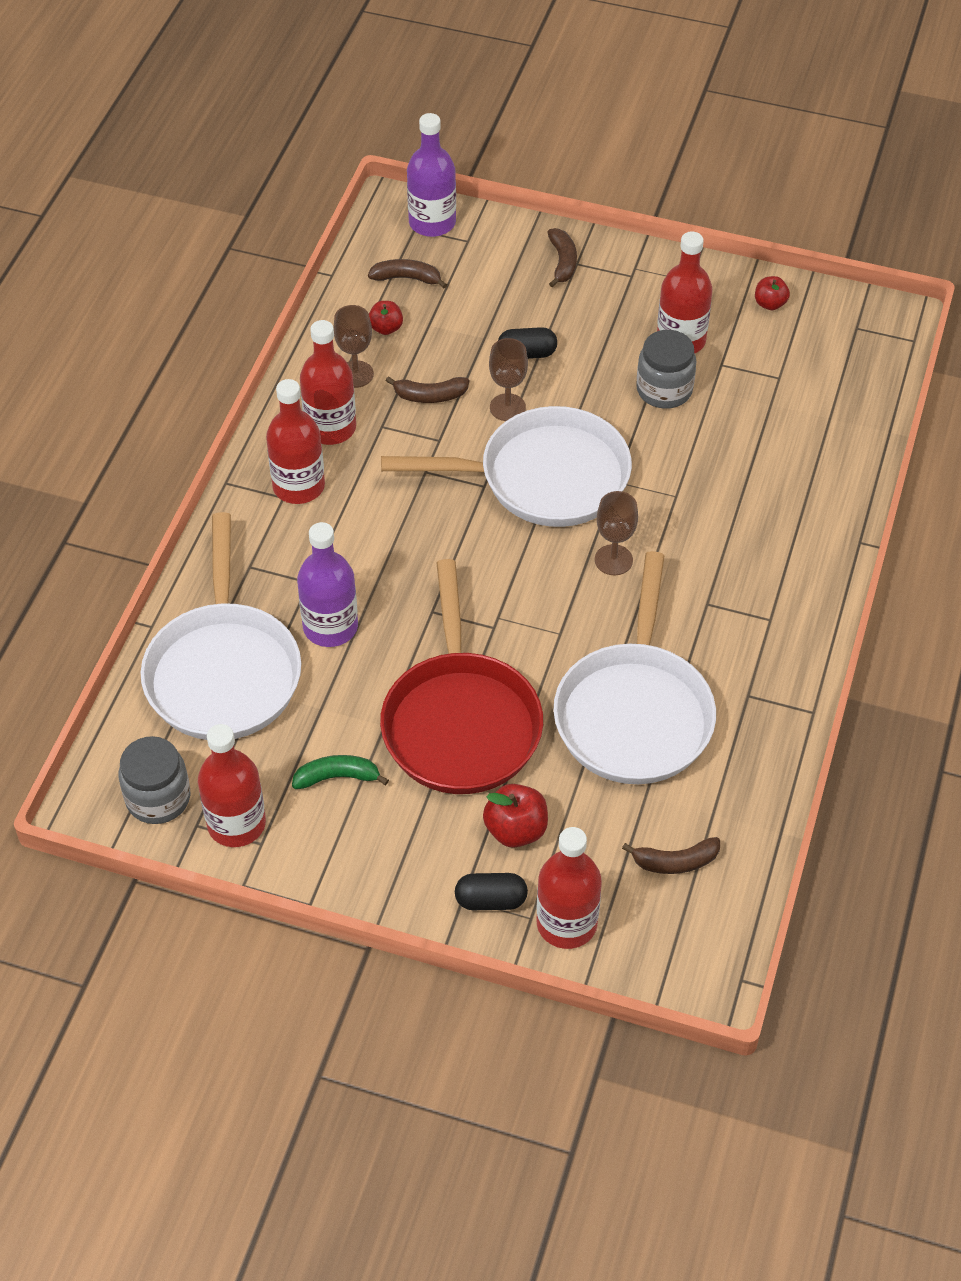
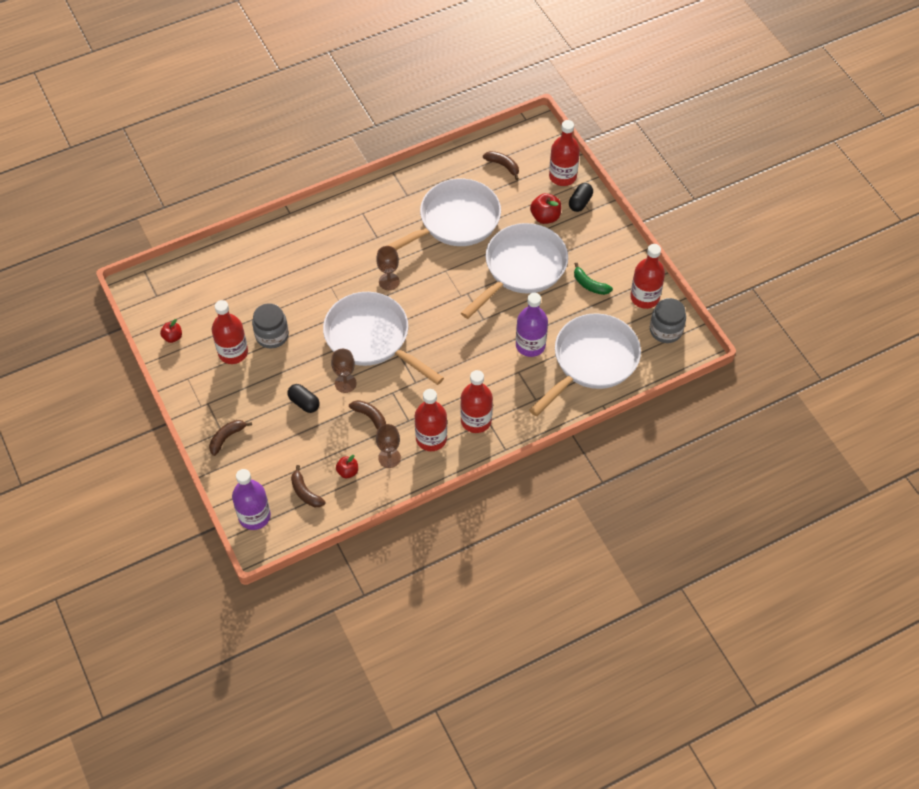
camera: 135 degrees left, 5 degrees up
(460, 722) = (522, 268): red pan -> white pan
(491, 900) = (580, 202): black capsule -> black capsule turned 75 degrees clockwise

